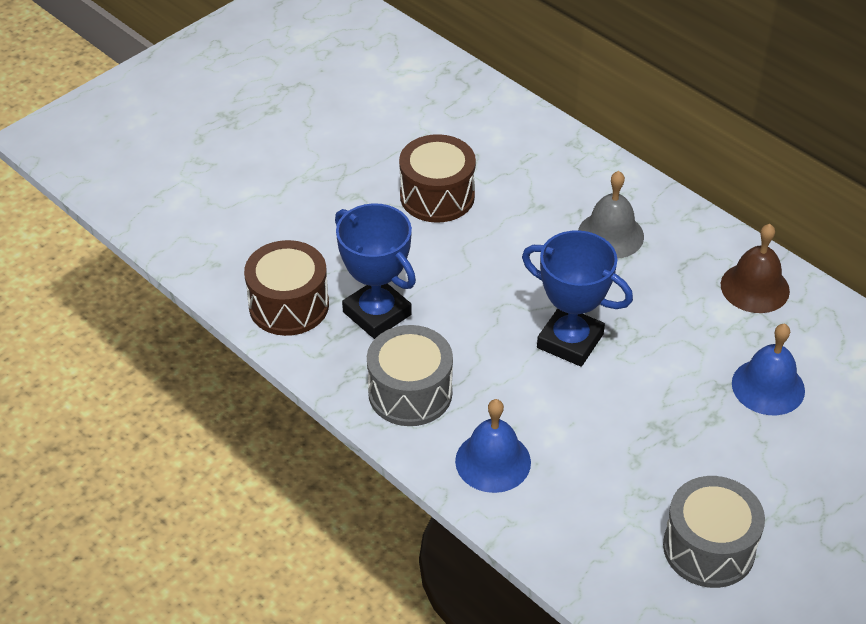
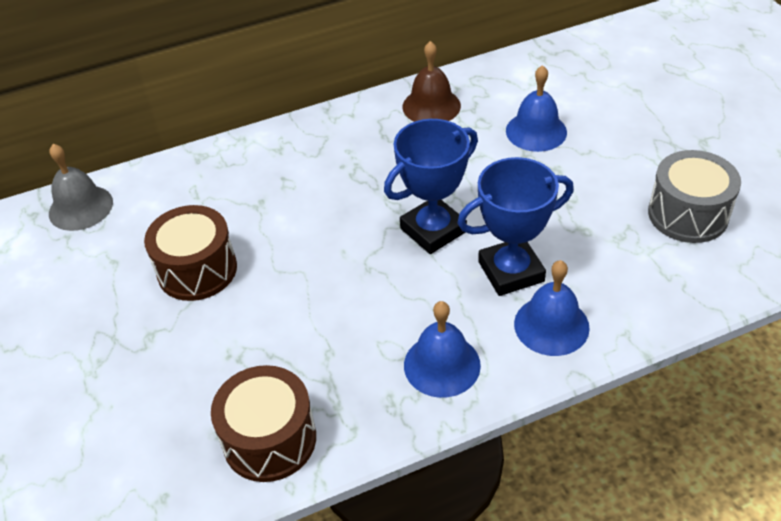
camera: 65 degrees left, 0 degrees up
(377, 313) = (324, 363): blue trophy -> blue trophy (511, 271)
(410, 393) = (442, 365): grey drum -> blue bell
(610, 235) = (324, 168): grey bell -> grey bell (80, 207)

